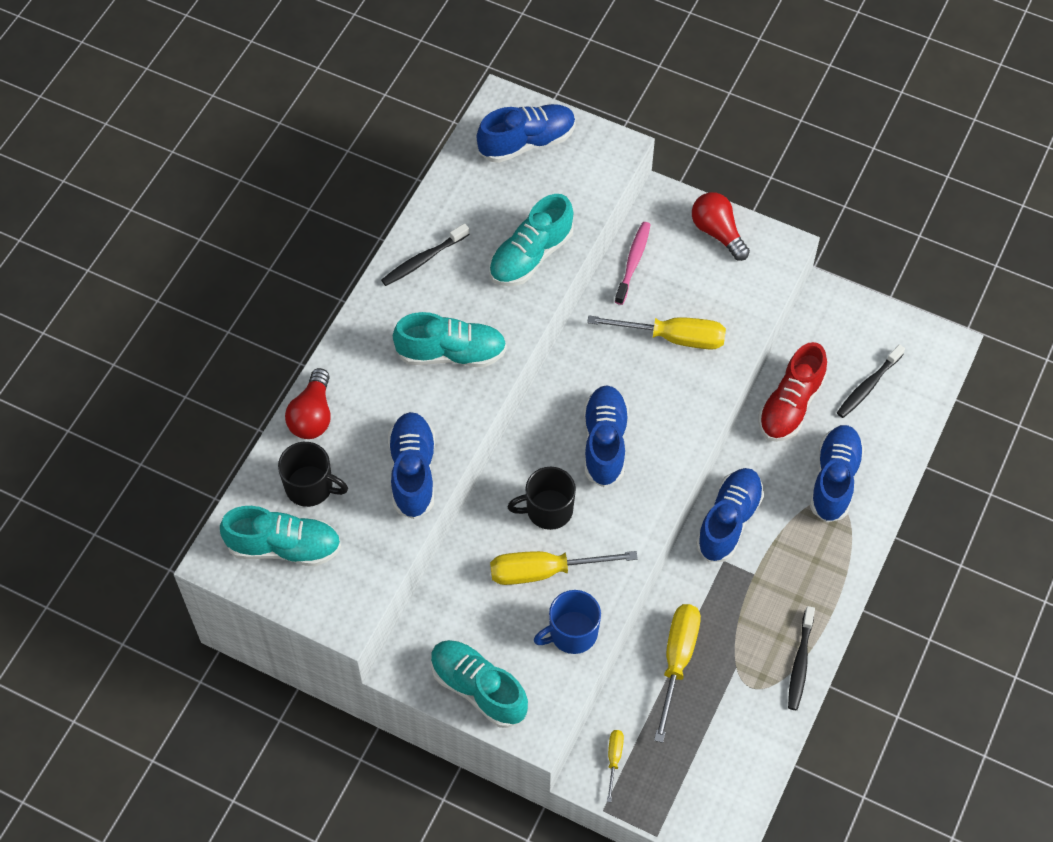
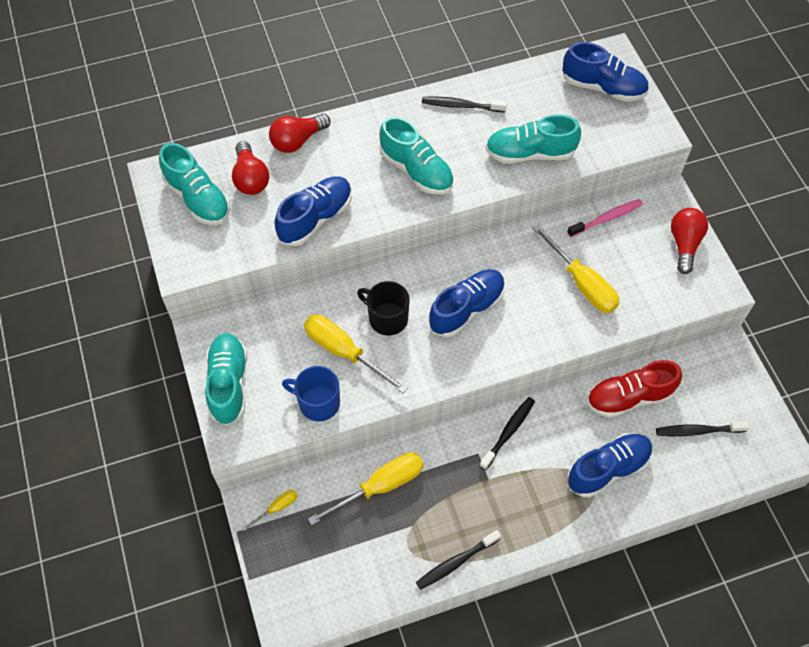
camera: 45 degrees right, 0 degrees up
(310, 487) = (250, 178): black mug -> red light bulb
(729, 521) = (508, 432): blue shoe -> black toothbrush

